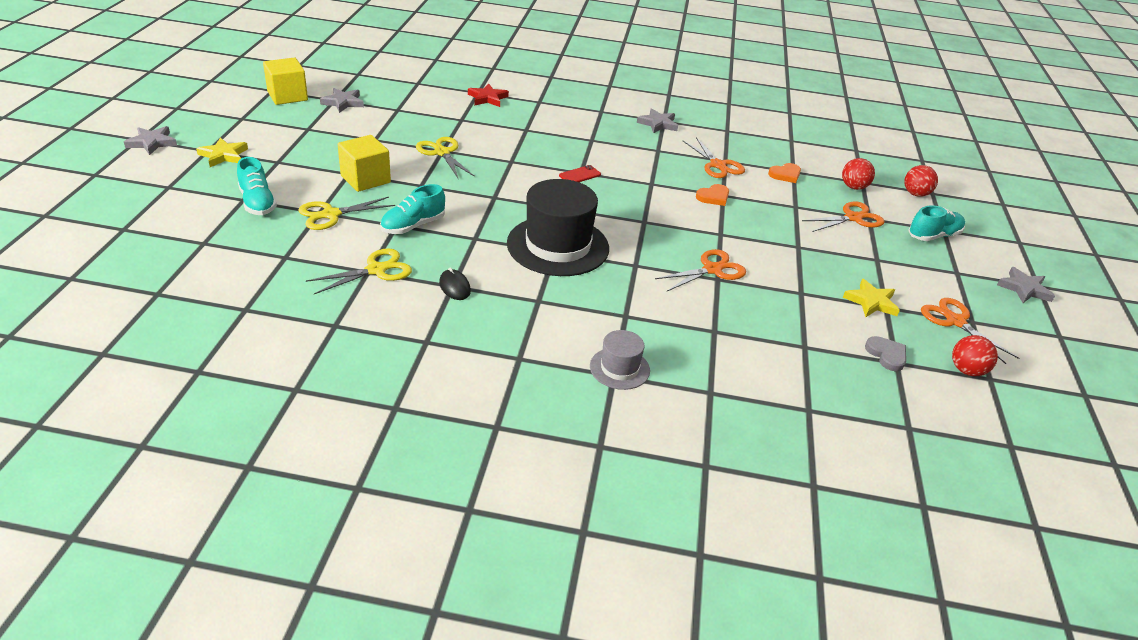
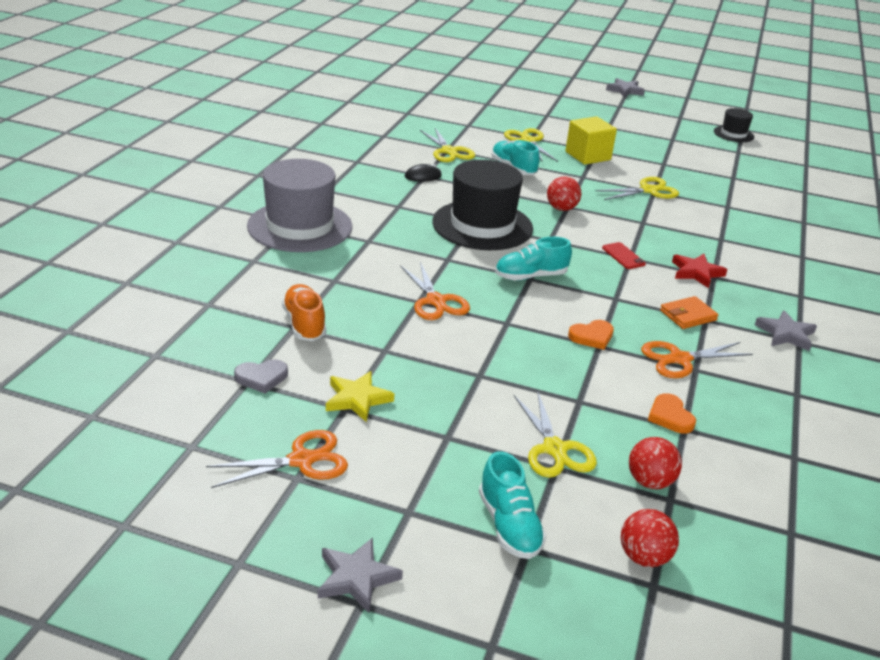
camera: 100 degrees right, 5 degrees down
(223, 155) = (613, 110): yellow star -> none
(257, 203) = (542, 119): turquoise shoe -> turquoise shoe (530, 276)
(287, 96) = (733, 134): yellow cube -> black hat
(343, 102) = (734, 155): grey star -> none
(487, 98) = (791, 226): red star -> red star (696, 273)
(619, 368) = (300, 226): grey hat -> grey hat, size x2.00
(657, 156) = (688, 315): none -> orange wallet
(713, 197) = (592, 336): orange heart -> orange heart turned 90 degrees counterclockwise
(797, 341) = (304, 324): none -> orange shoe
(853, 218) = (554, 449): orange scissors -> yellow scissors
(966, 370) = (212, 431): red ball -> red ball (561, 209)

